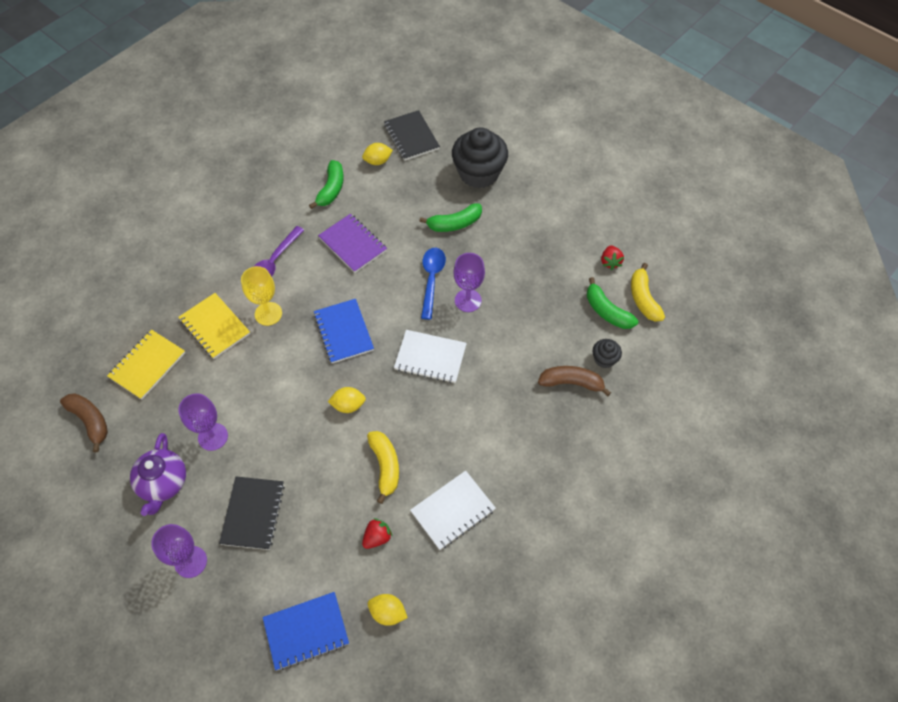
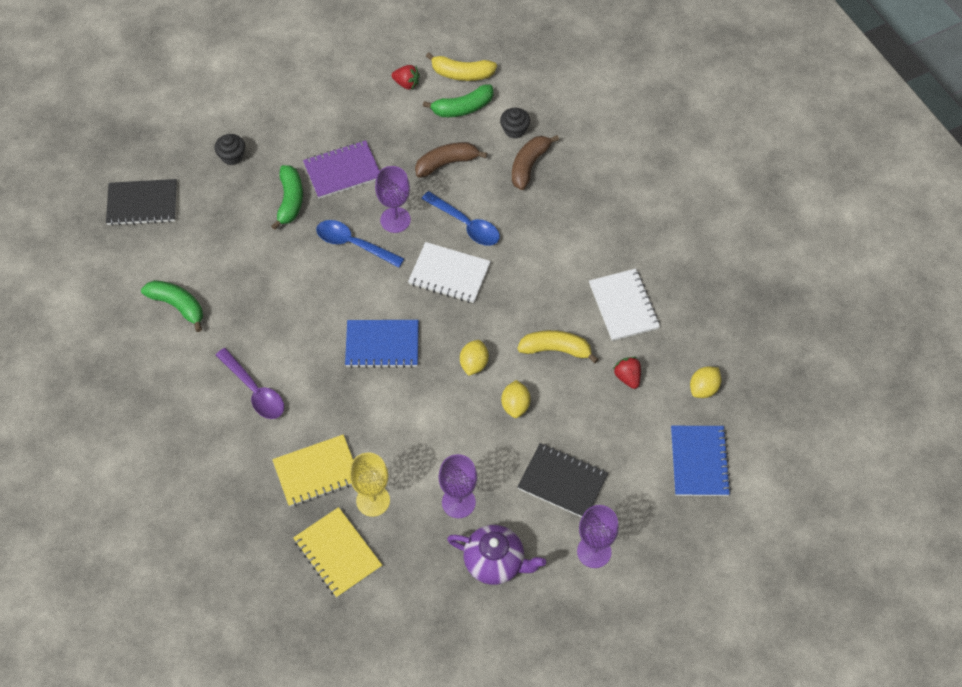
camera: 70 degrees left, 0 degrees up
(90, 421) = (387, 627): brown banana -> brown banana (446, 163)
(268, 314) = (324, 413): yellow goblet -> yellow goblet (373, 500)
(353, 244) = (269, 305): purple notebook -> purple notebook (342, 171)
(378, 161) = (161, 248): yellow lemon -> yellow lemon (515, 405)
(430, 357) = (449, 274): white notebook -> white notebook turned 75 degrees clockwise
(479, 173) = (232, 156): black cupcake -> black cupcake, size x0.46
(486, 353) = (466, 224): none -> blue spoon

